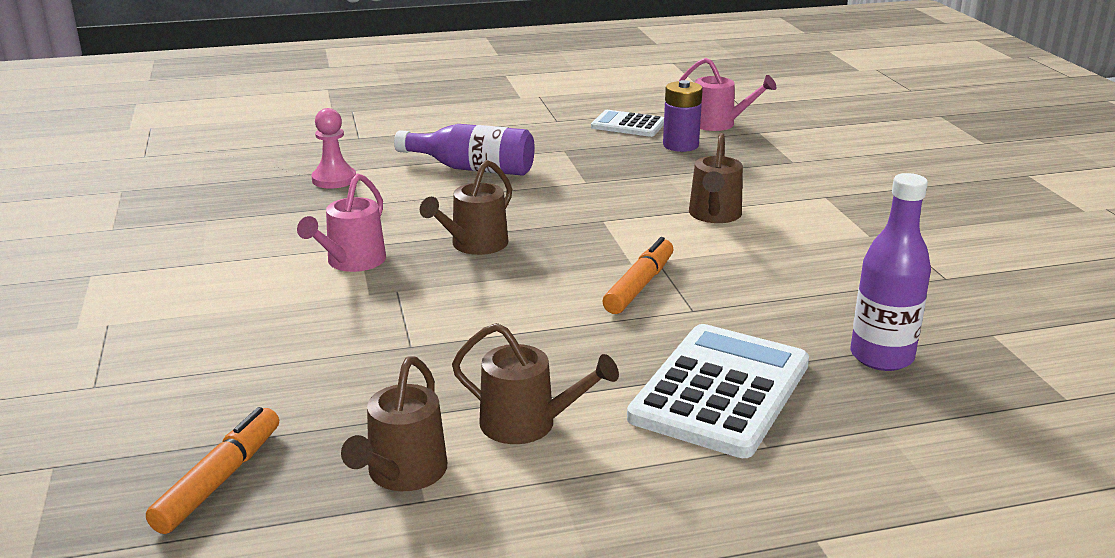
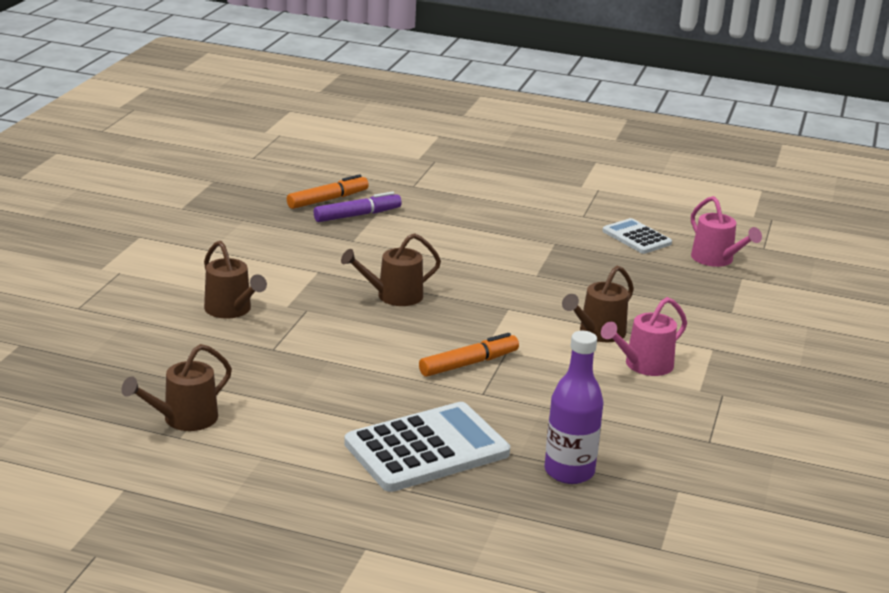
camera: 30 degrees right, 0 degrees up
(219, 480) = (89, 384): orange marker -> orange marker (328, 200)
(334, 179) = (357, 215): pink pawn -> purple marker
(352, 262) = (300, 281): pink watering can -> pink watering can (644, 365)
(472, 169) = (465, 237): purple bottle -> none
(527, 424) = (284, 420): brown watering can -> brown watering can (231, 310)
(680, 145) = (655, 268): purple battery -> none

